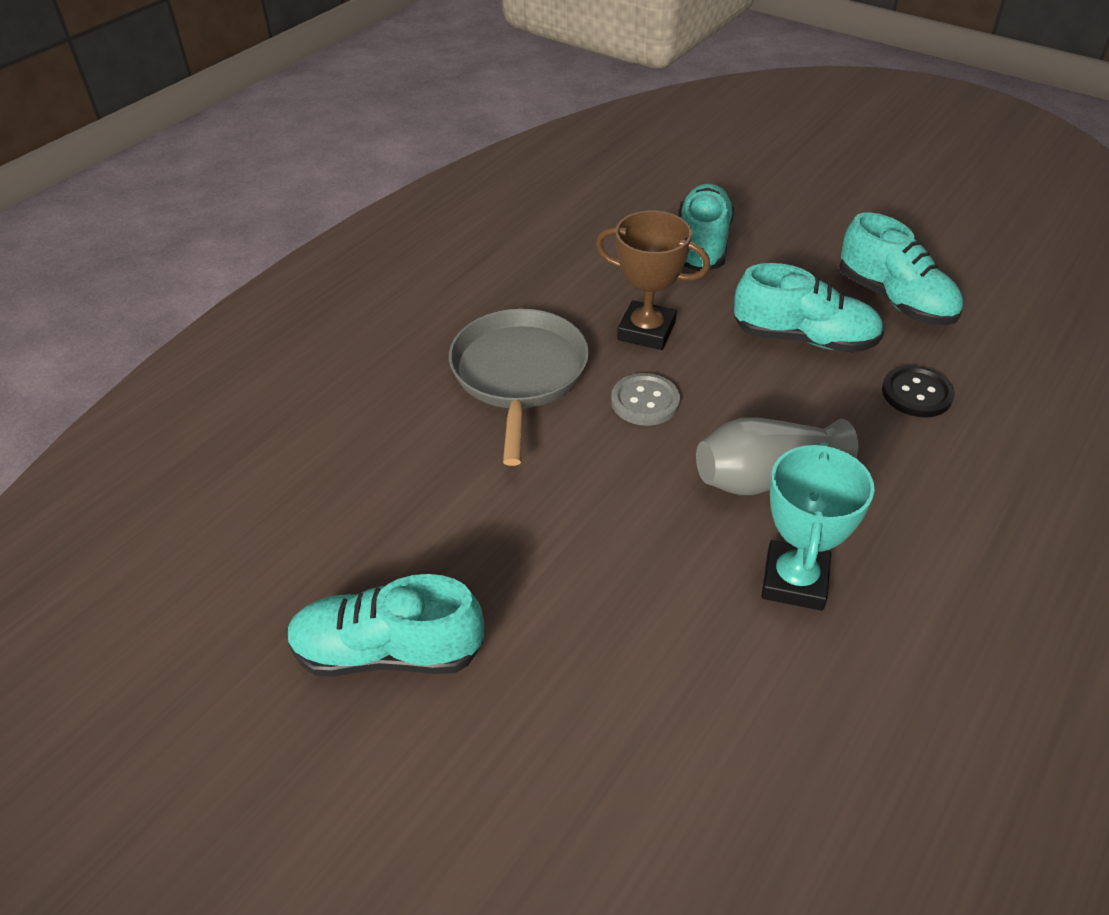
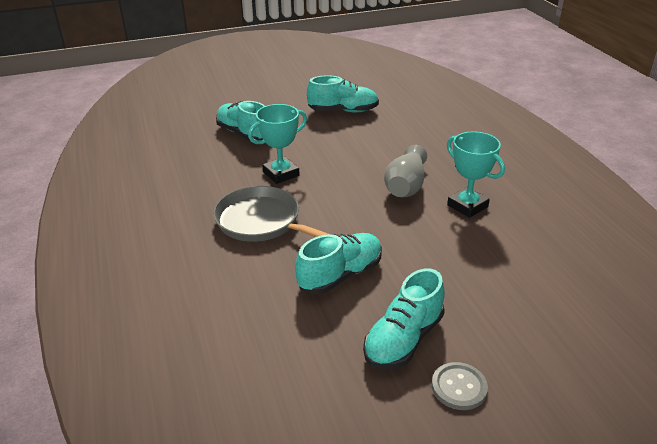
camera: 55 degrees left, 10 degrees down
(645, 401) = (326, 195): grey button -> grey button (459, 387)
(646, 331) = (281, 174): brown trophy -> turquoise trophy
(804, 338) = (338, 140): turquoise shoe -> turquoise shoe (340, 275)
(916, 393) = (400, 132): black button -> none

